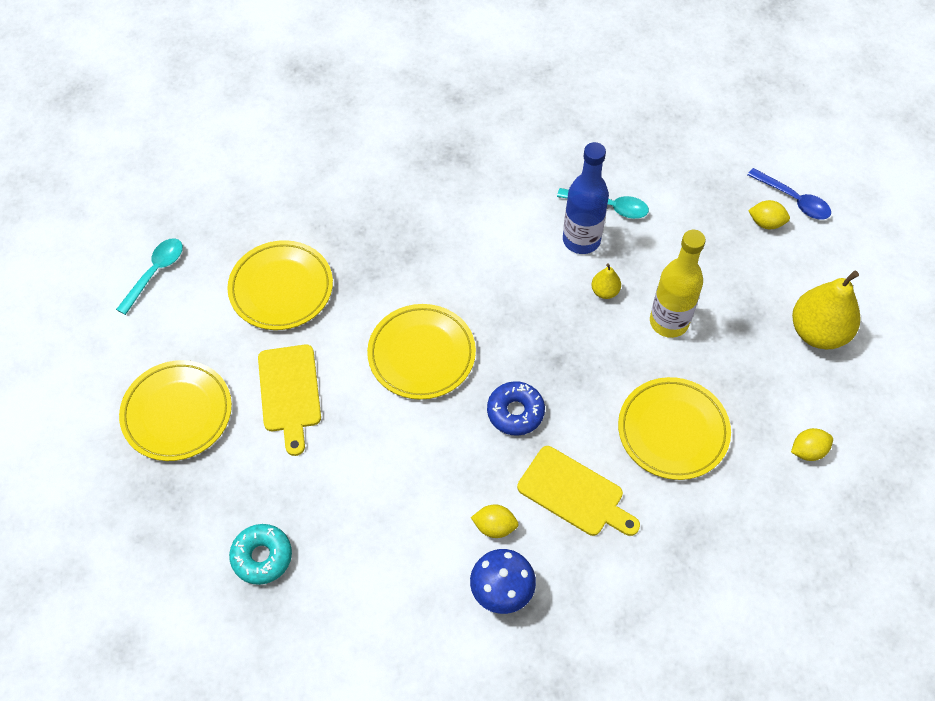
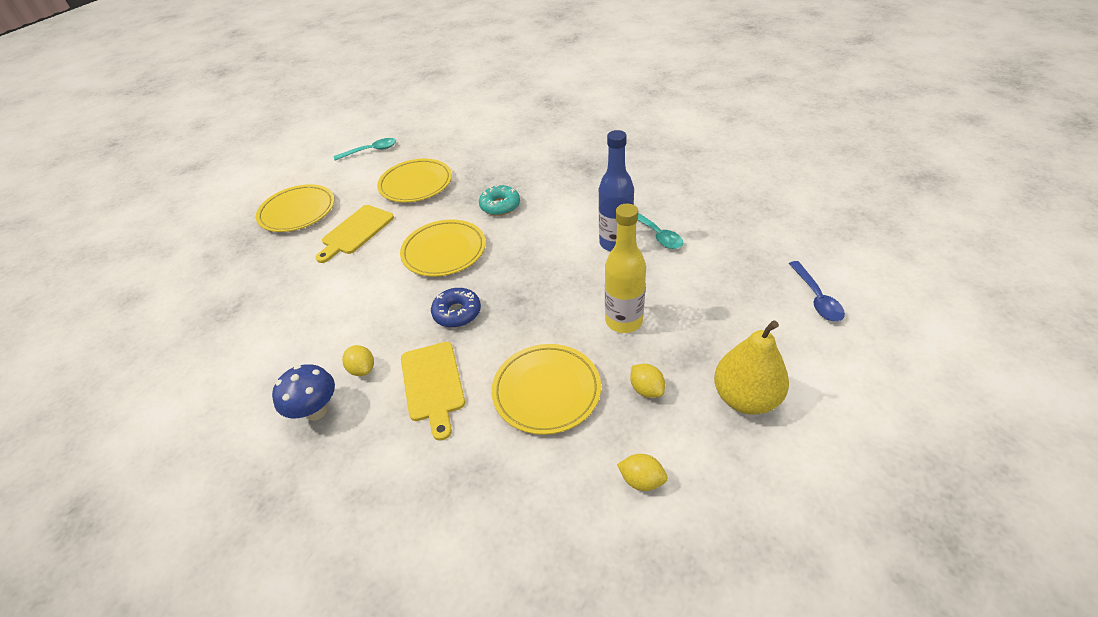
camera: 45 degrees right, 15 degrees down
(262, 557) = (237, 300): turquoise donut -> turquoise donut (500, 206)
(605, 291) = (598, 279): yellow pear -> none
(766, 223) = (774, 301): yellow lemon -> yellow lemon (646, 389)

